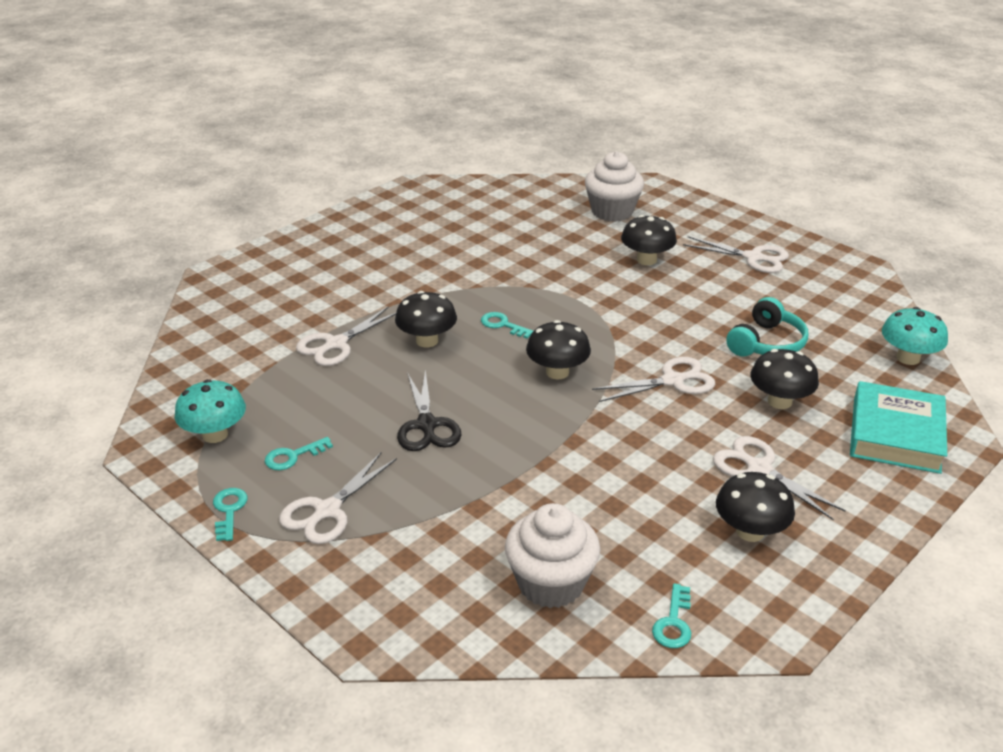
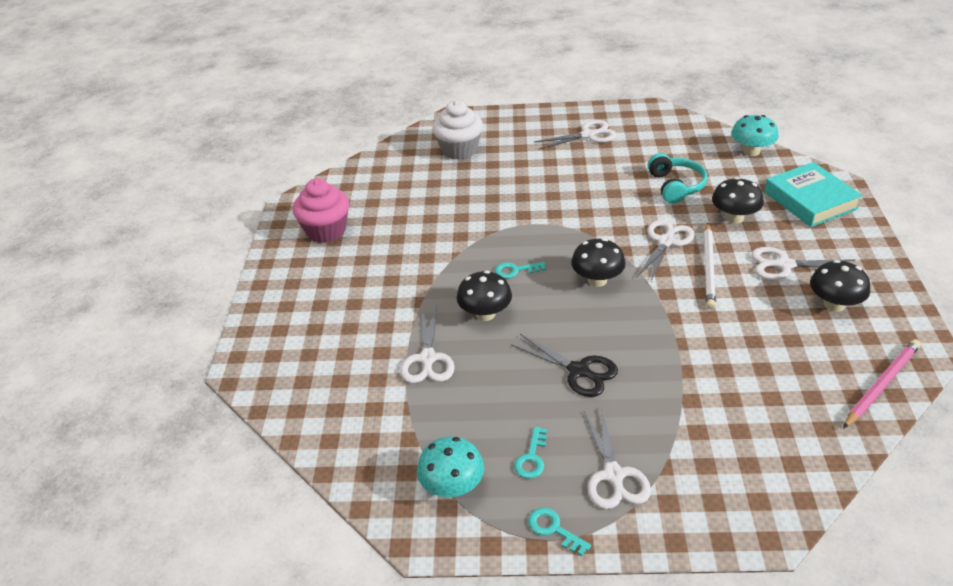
camera: 40 degrees left, 5 degrees up
(411, 217) = (326, 231): none -> pink cupcake
(551, 583) = (798, 413): white cupcake -> none
(646, 260) = (531, 172): black mushroom -> none
(673, 623) = (881, 384): turquoise key -> pink pencil
(677, 424) = (709, 268): none -> white pencil

